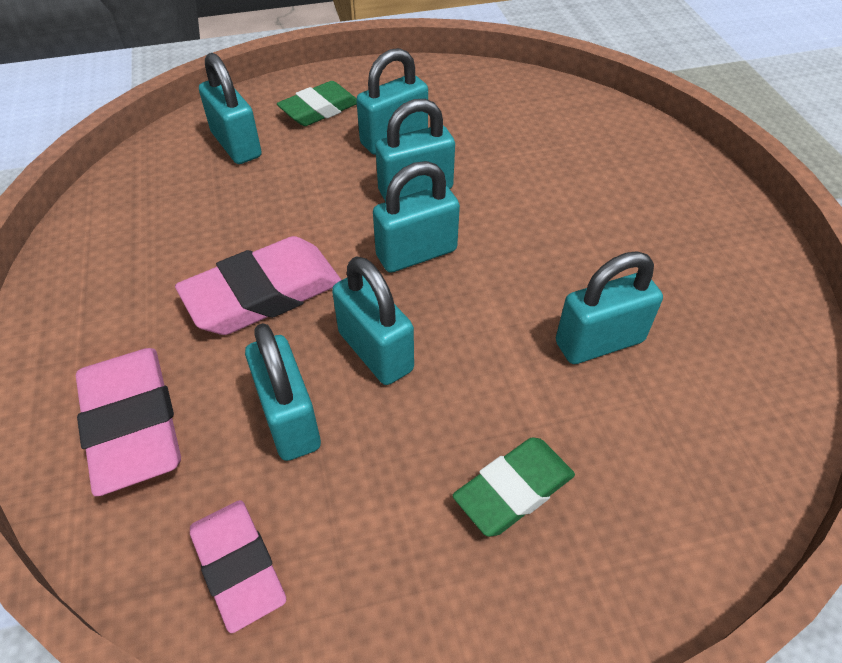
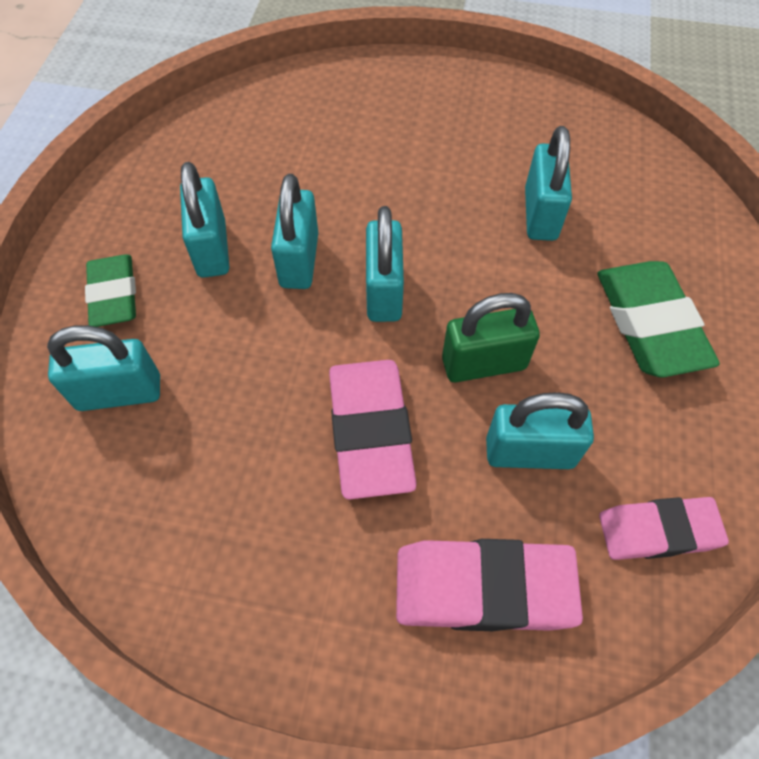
camera: 65 degrees left, 10 degrees up
(375, 351) = (483, 363): turquoise padlock -> green padlock
(513, 490) = (649, 323): green eraser -> green eraser, size x1.50

